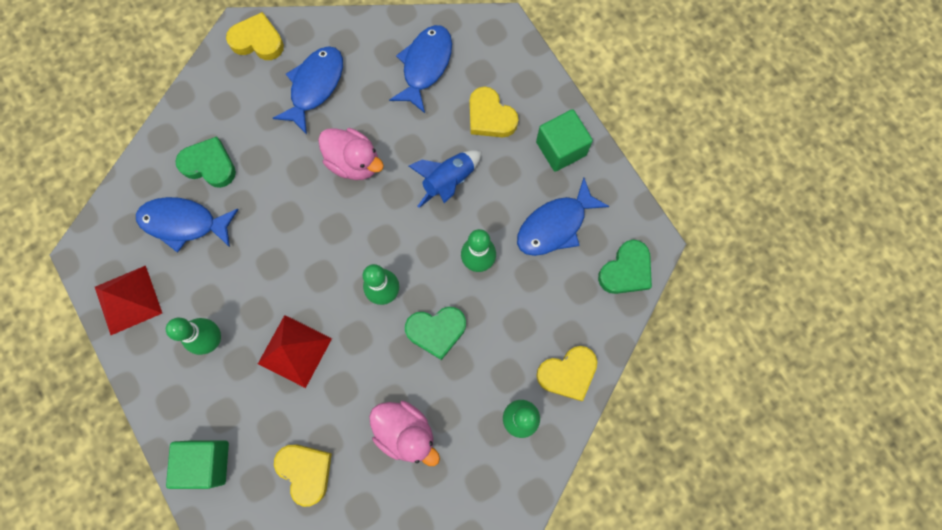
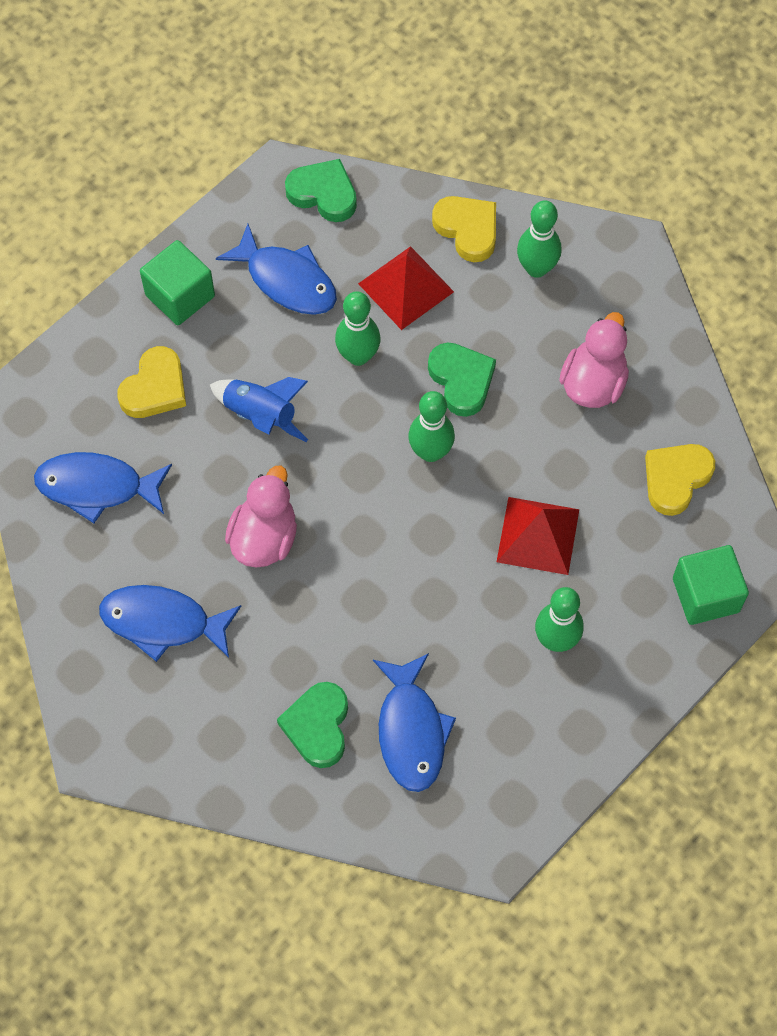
camera: 105 degrees left, 10 degrees down
(128, 300) = (538, 766): red pyramid -> red pyramid (406, 287)
(258, 41) = (107, 724): yellow heart -> none

